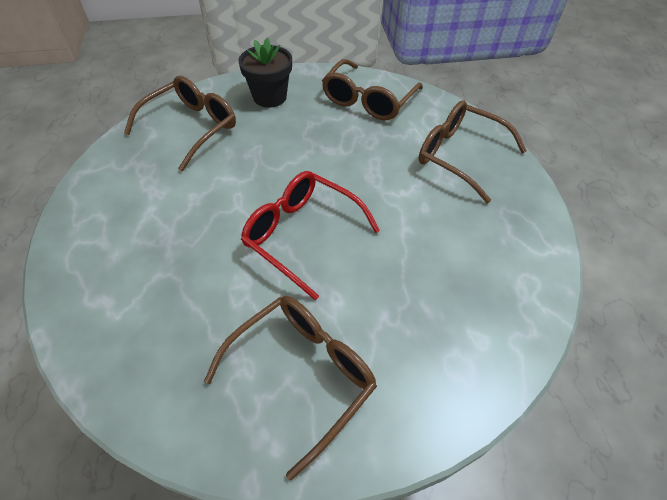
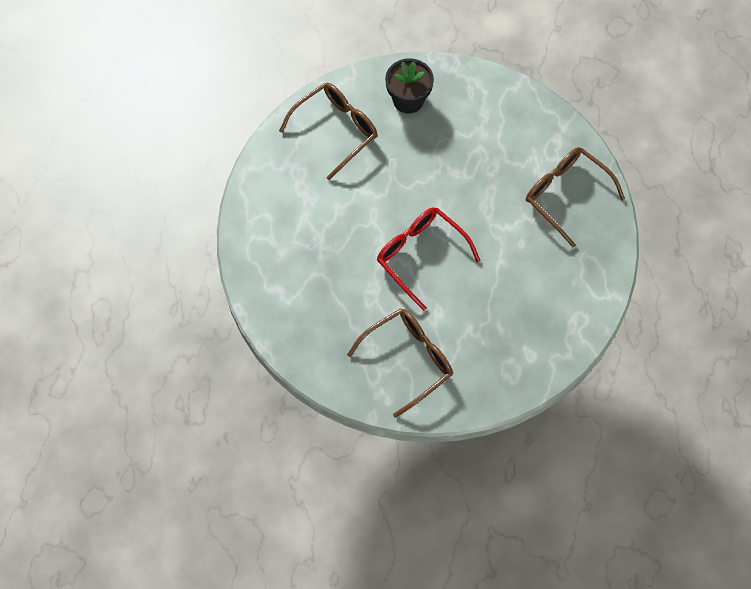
camera: 10 degrees right, 15 degrees up
(368, 101) = (499, 117): brown glasses -> none

